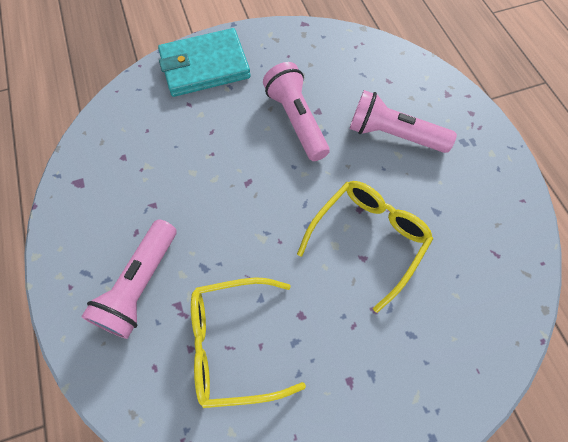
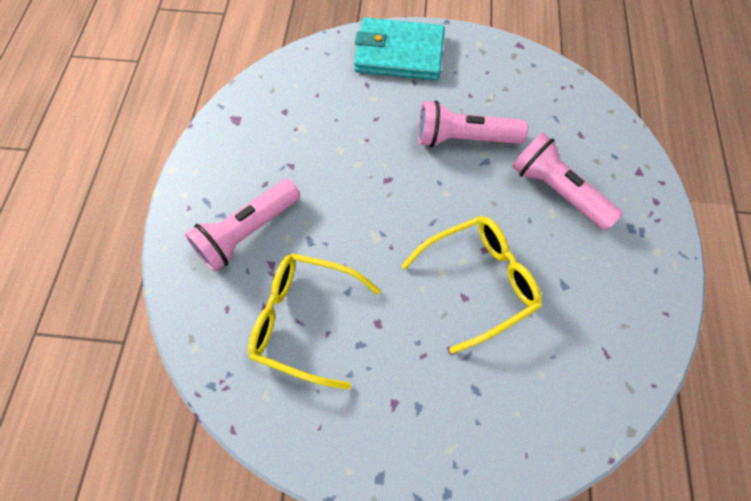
camera: 25 degrees right, 0 degrees up
(296, 120) = (463, 139): pink flashlight -> pink flashlight turned 90 degrees counterclockwise

